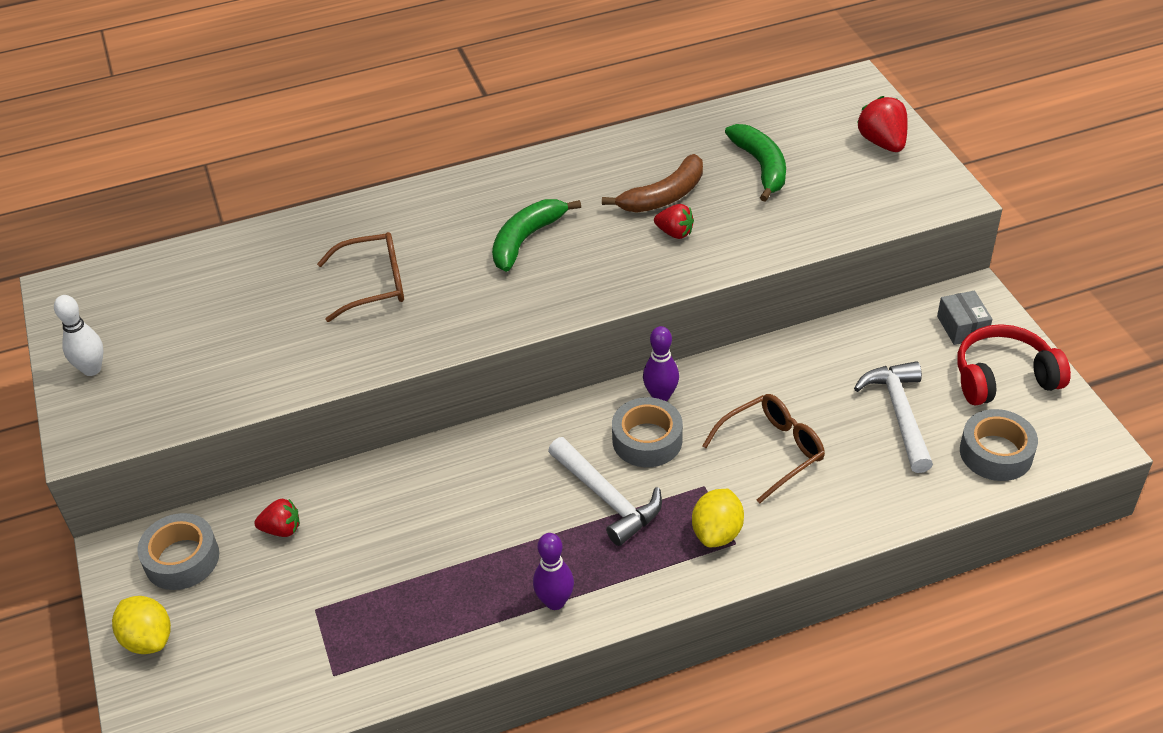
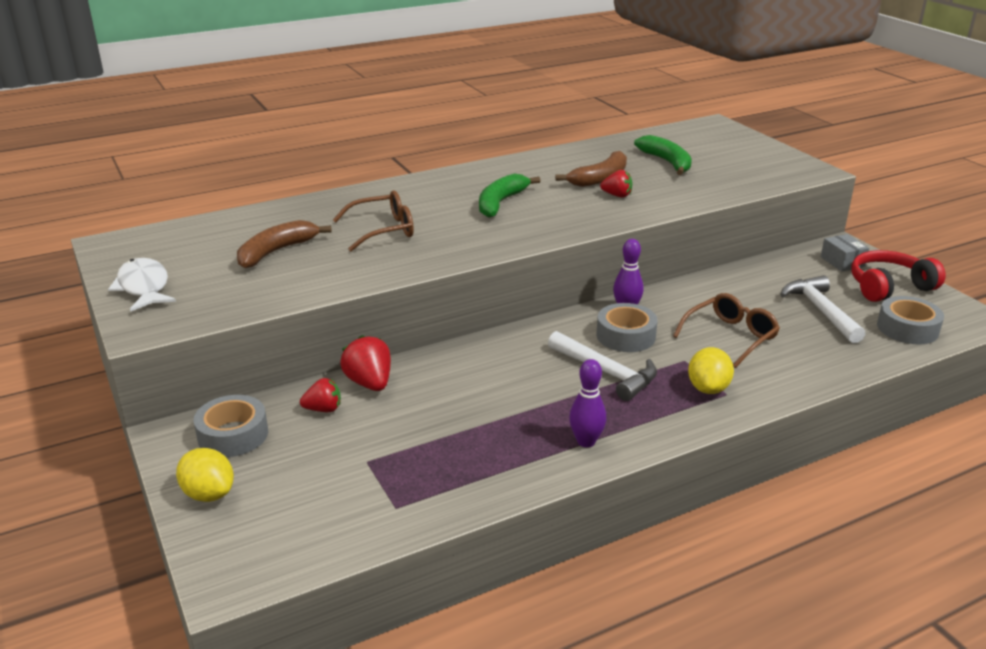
camera: 10 degrees left, 15 degrees down
(92, 369) = (144, 287): white bowling pin -> white fish
(244, 316) = (276, 251): none -> brown banana
(882, 142) = (750, 149): red strawberry -> red strawberry (369, 383)

